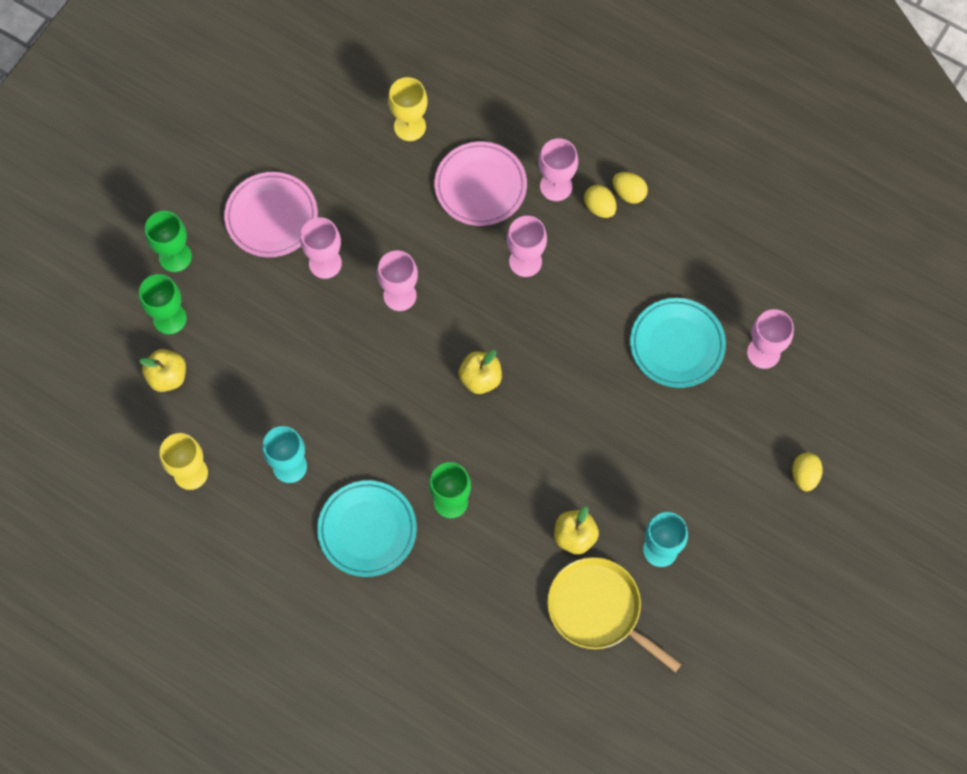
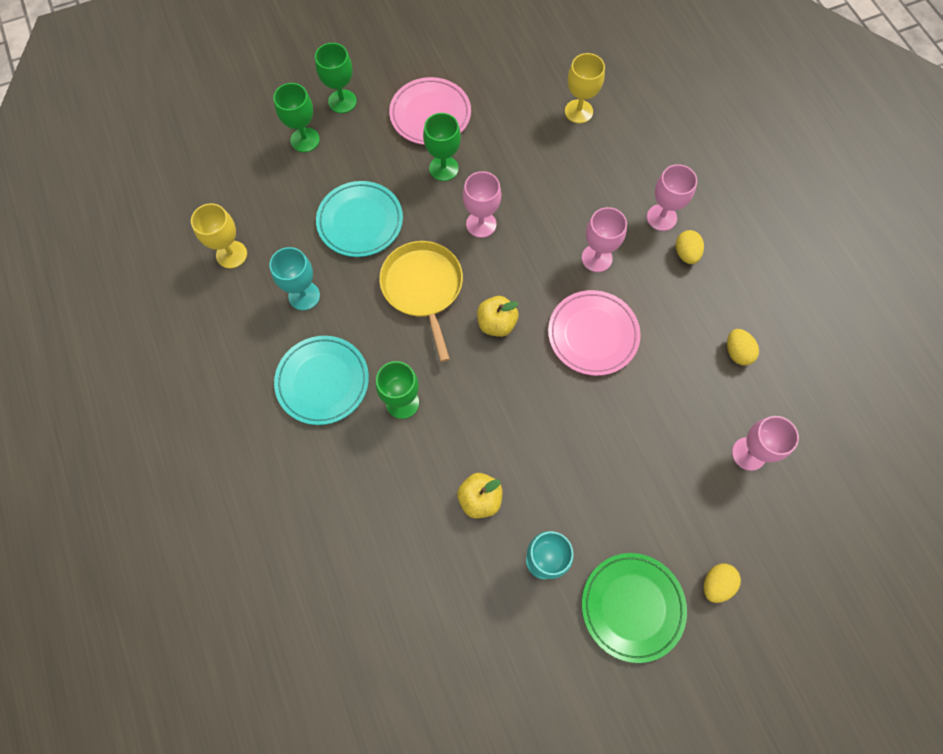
camera: 35 degrees right, 0 degrees up
(167, 377) = (271, 178): yellow apple -> none
(325, 263) = (443, 168): pink goblet -> green goblet
(480, 186) = (601, 183): pink plate -> pink plate (593, 334)
(598, 610) = (455, 575): yellow pan -> yellow pan (423, 288)
(628, 193) = (718, 257): yellow egg -> yellow egg (737, 352)
(677, 345) = (677, 399): turquoise plate -> turquoise plate (360, 221)
(752, 537) = (632, 606): none -> green plate

